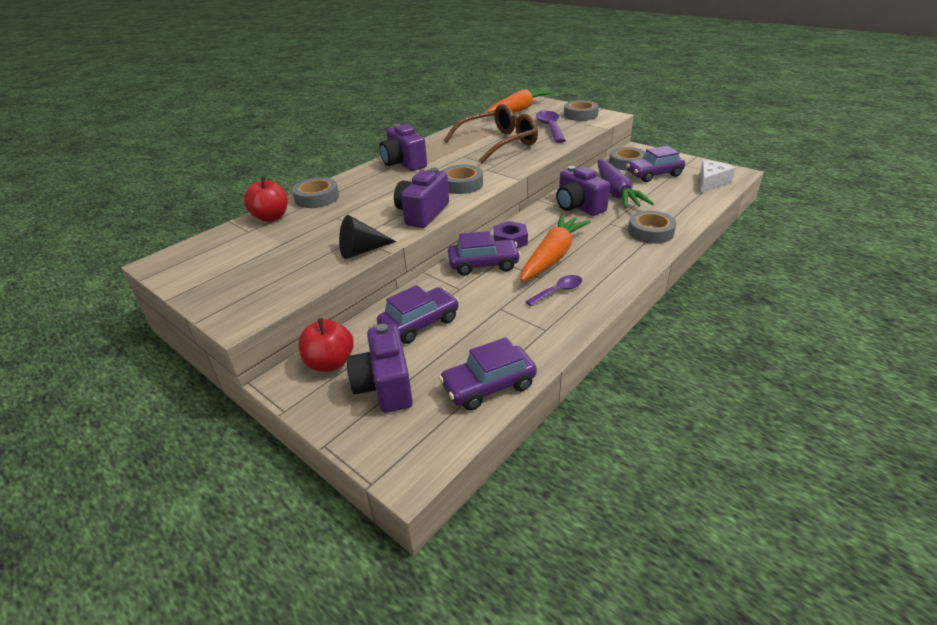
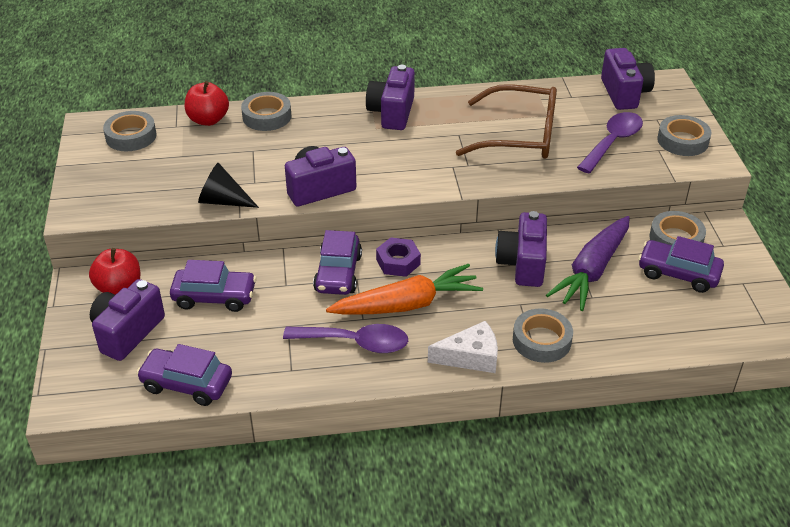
camera: 40 degrees right, 5 degrees up
(461, 184) = (401, 173): grey tape -> grey tape (131, 136)
(483, 264) = (338, 273): purple car -> purple car turned 60 degrees clockwise
(518, 110) = (624, 93): orange carrot -> purple camera
(558, 291) = (355, 343): purple spoon -> purple spoon, size x1.64
(710, 182) = (725, 325): white cheese -> white cheese (471, 357)

